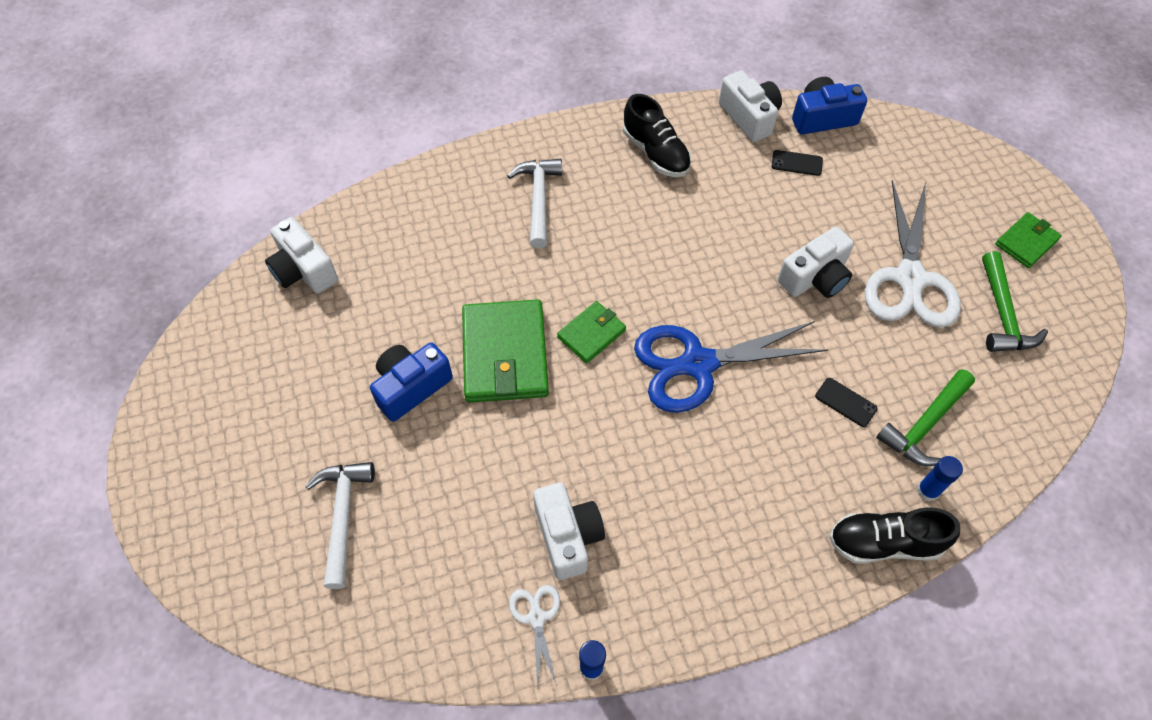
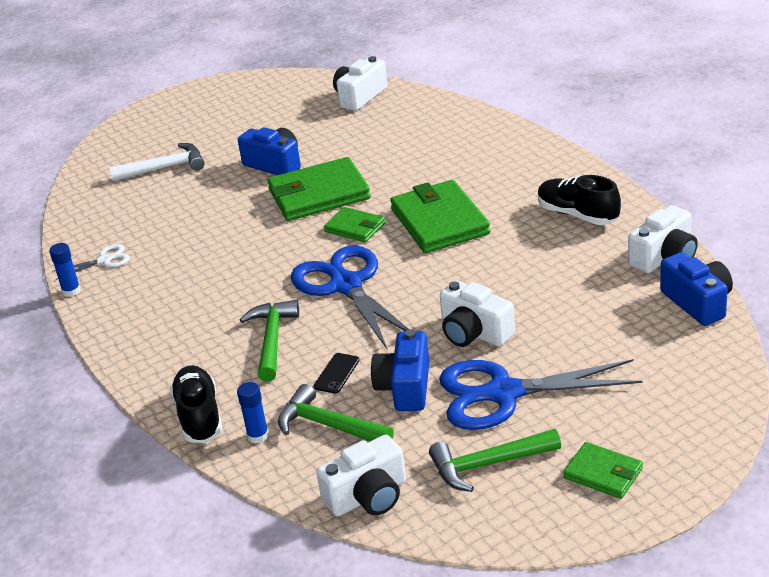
camera: 80 degrees right, 25 degrees down
(539, 199) = (484, 171): white hammer -> none
(568, 536) = (170, 258): white camera -> white camera (368, 496)
(616, 258) = (440, 222): none -> green wallet
(655, 153) = (578, 215): black shoe -> black shoe turned 90 degrees clockwise
(771, 451) = (272, 340): none -> green hammer
(796, 163) = (619, 297): black phone -> none
(882, 350) = (405, 387): none -> blue camera
(910, 278) = (504, 393): white scissors -> blue scissors

